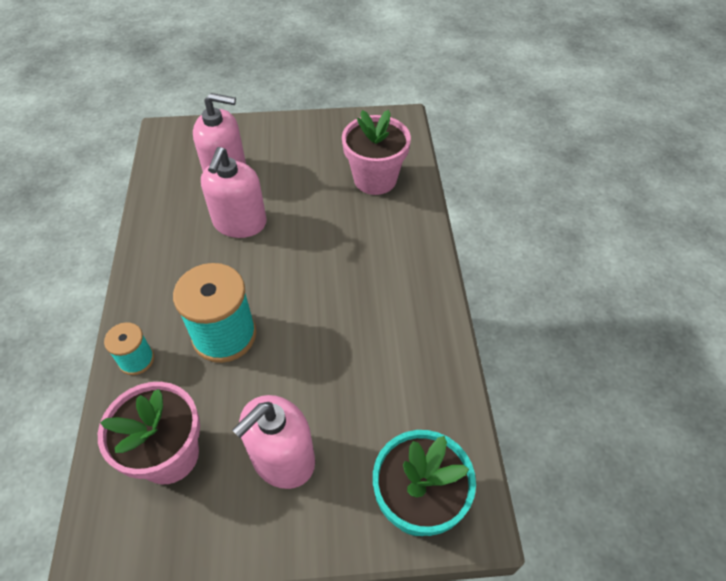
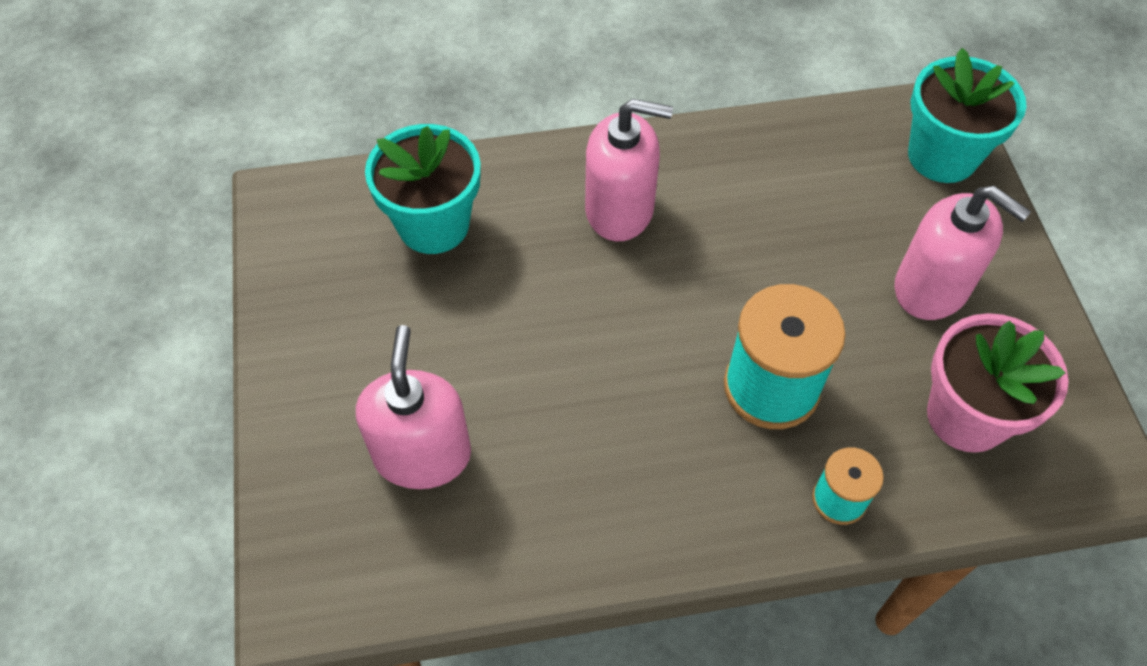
camera: 95 degrees left, 5 degrees up
(239, 223) = (546, 408): pink soap dispenser -> pink soap dispenser (620, 209)
(375, 179) = (433, 225): pink flower pot -> turquoise flower pot

